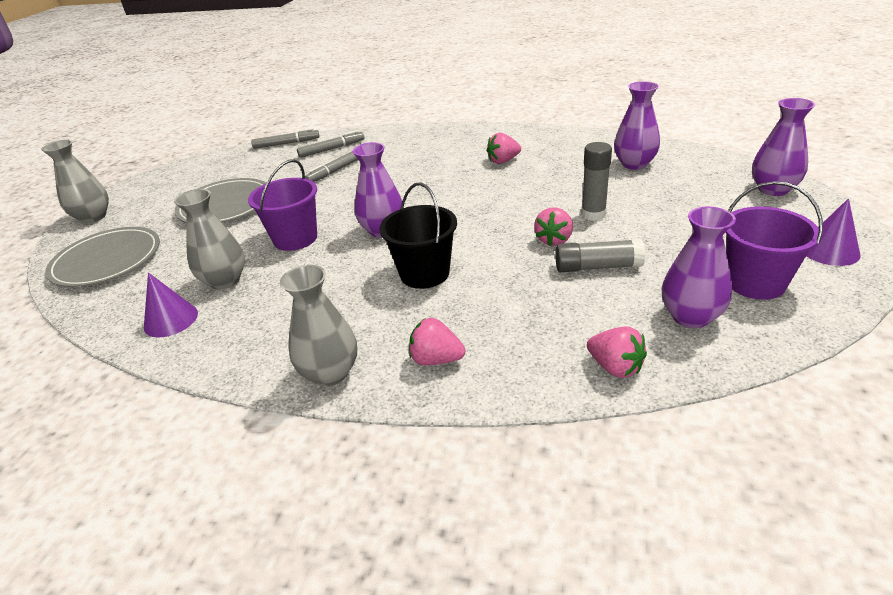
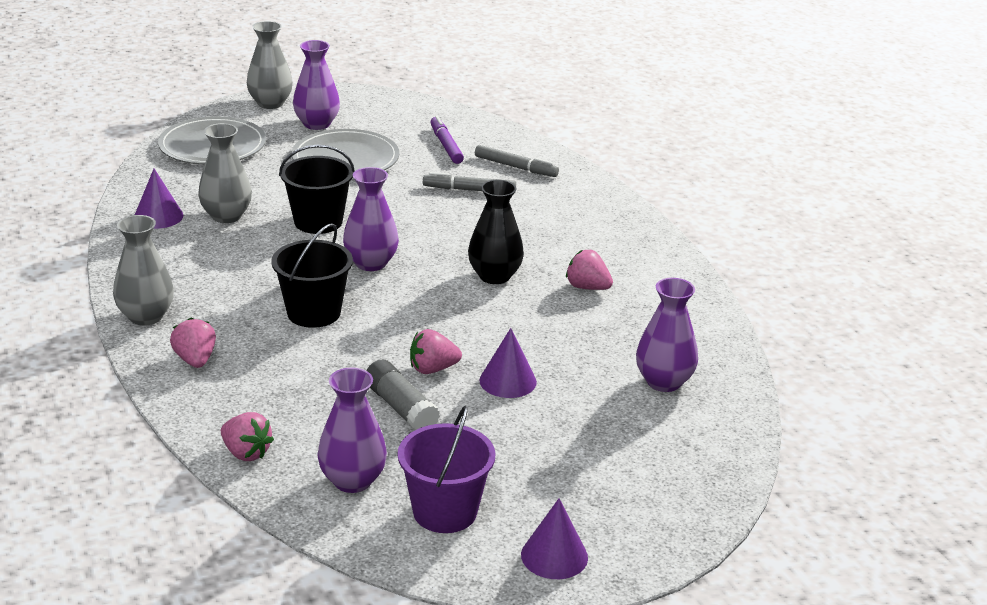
camera: 50 degrees right, 5 degrees down
(269, 165) = (446, 145): none -> purple marker
(286, 143) = (503, 134): grey marker -> none
(295, 238) = (318, 222): purple bucket -> black bucket
(455, 187) = (494, 276): none -> black vase
(593, 214) = (508, 381): grey glue stick -> purple cone
(615, 367) = (246, 453): pink strawberry -> pink strawberry turned 60 degrees counterclockwise
(773, 189) = (683, 499): purple vase -> purple vase (317, 124)

